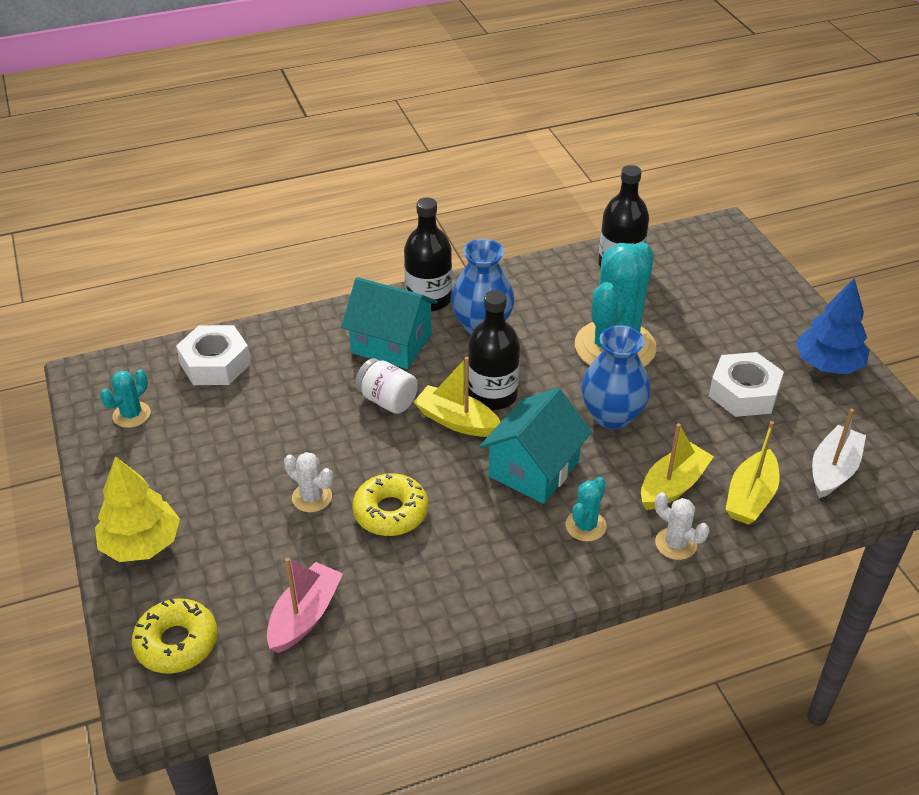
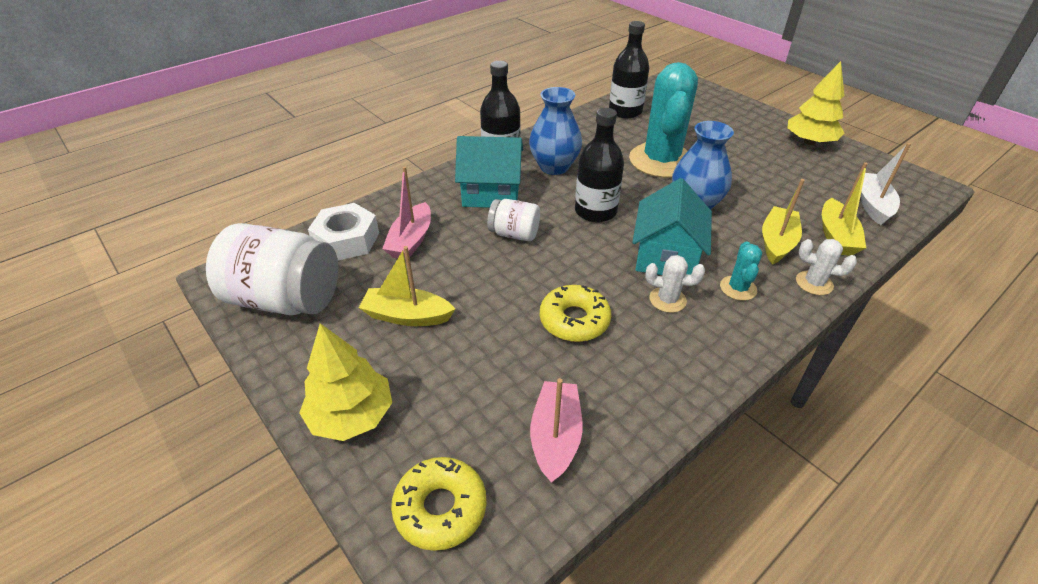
camera: 20 degrees left, 0 degrees up
(131, 415) = (285, 299): turquoise cactus -> white jar
(278, 381) = (411, 240): none -> pink boat
(312, 497) = (497, 327): white cactus -> white cactus (667, 300)
(457, 421) = (581, 236): yellow boat -> yellow boat (407, 316)
(743, 393) = (771, 170): white nut -> none
(828, 365) = (809, 142): blue tree -> yellow tree

